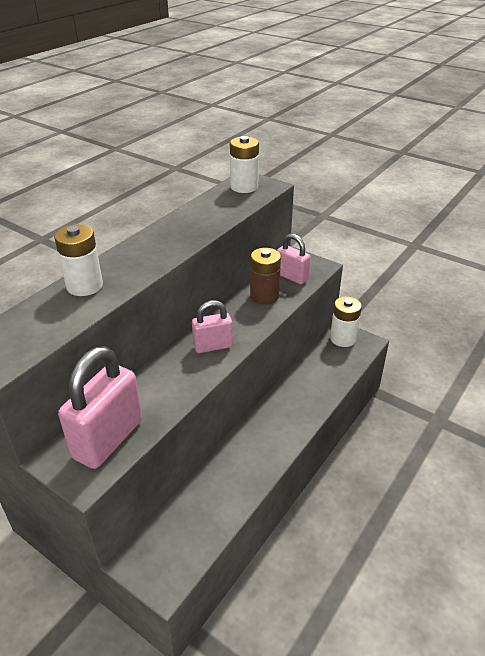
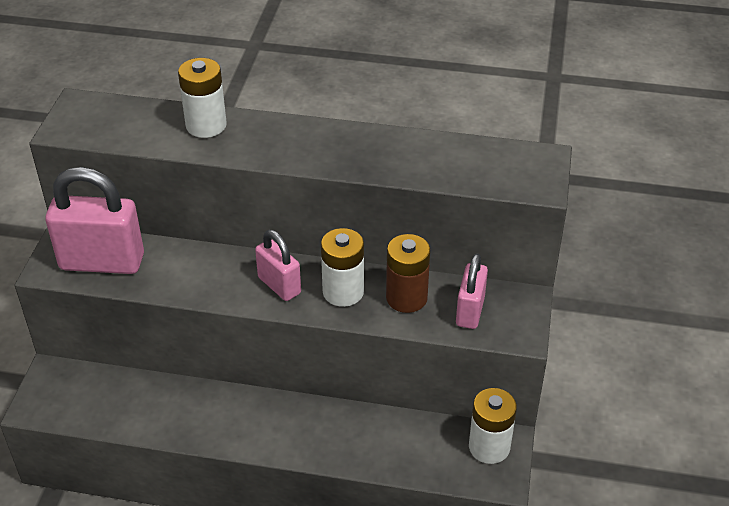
camera: 65 degrees right, 5 degrees up
(244, 187) = (513, 163): white battery -> white battery (343, 292)

